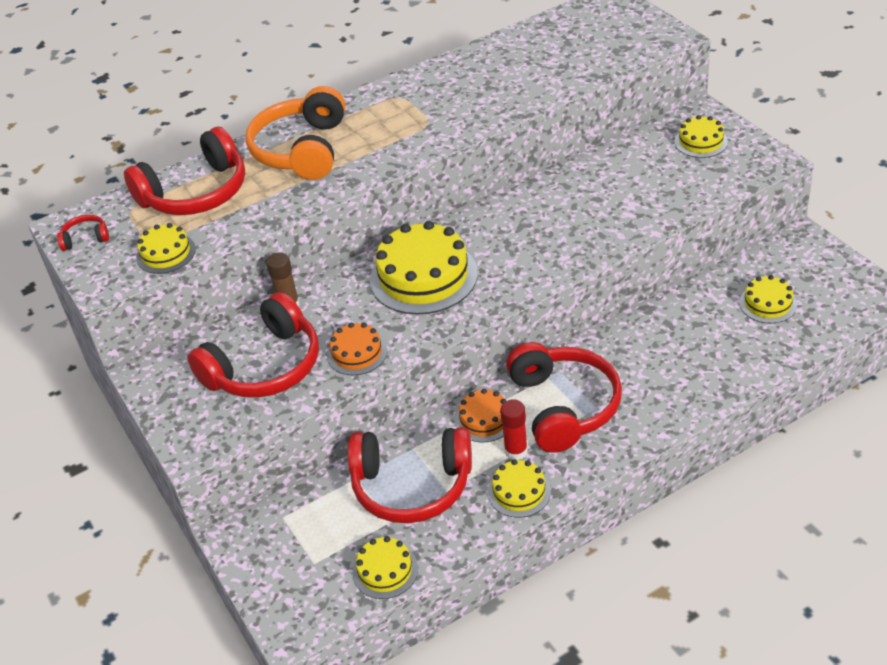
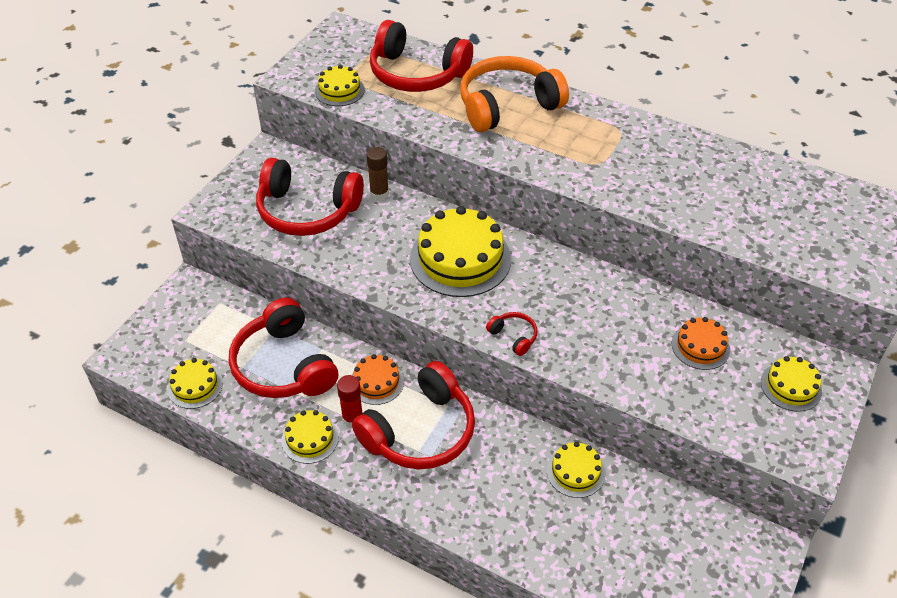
camera: 55 degrees right, 5 degrees up
(86, 238) = (333, 44): red headphones -> red headphones (514, 336)
(357, 353) = (349, 256): orange cake -> orange cake (700, 346)
(768, 304) = (650, 547): yellow cake -> yellow cake (575, 472)

